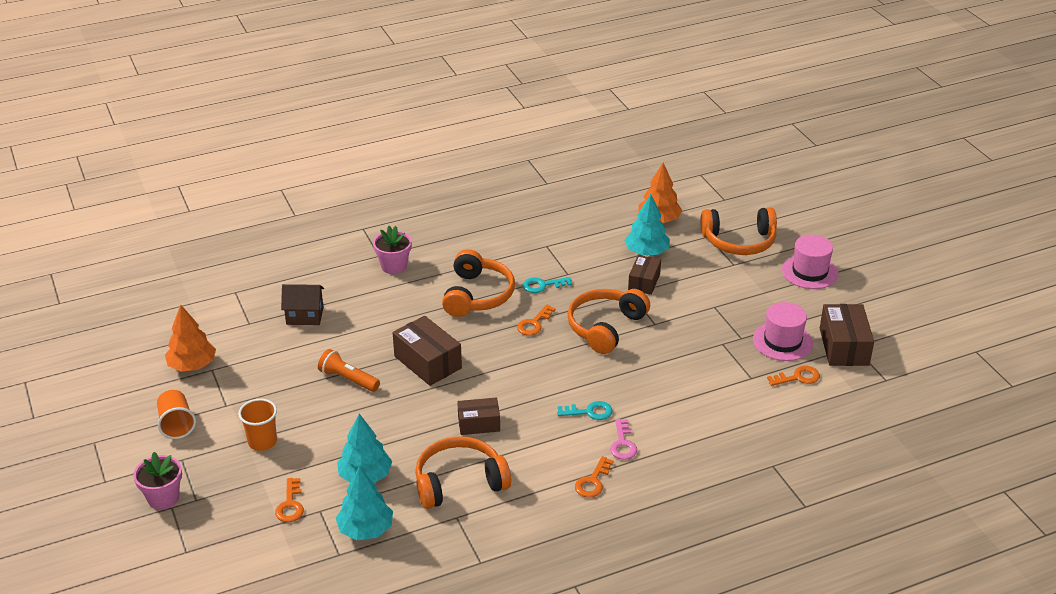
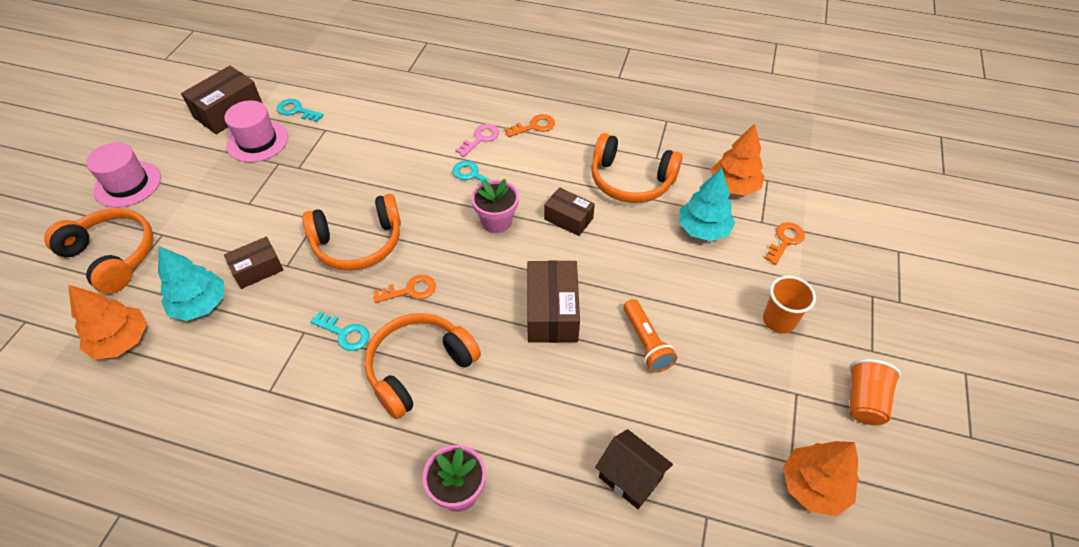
camera: 140 degrees left, 15 degrees up
(163, 498) = (905, 316): pink flower pot -> pink flower pot (496, 221)
(366, 529) = (733, 186): turquoise tree -> orange tree
(798, 377) = (296, 110): orange key -> turquoise key

